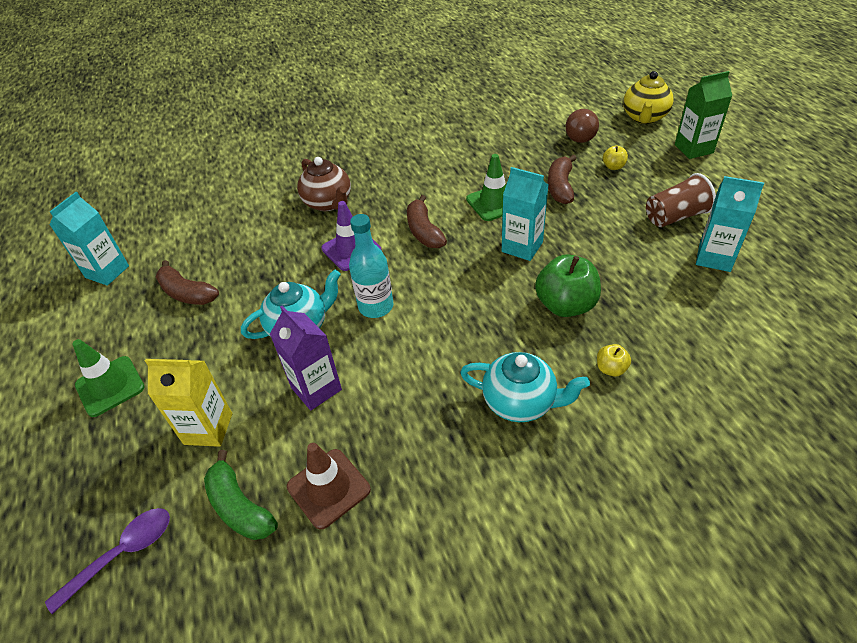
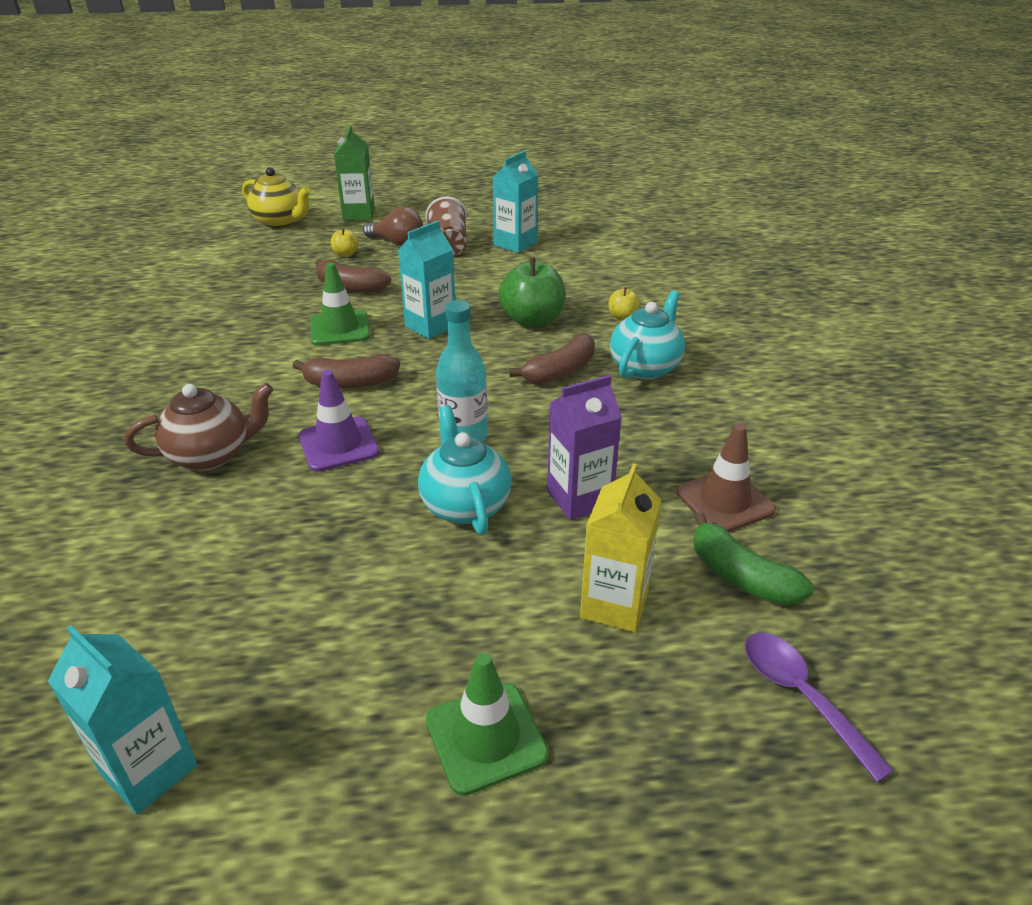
camera: 80 degrees left, 10 degrees down
(187, 293) = (309, 632): brown banana -> brown banana (560, 371)
(239, 506) = (741, 576): green banana -> green banana turned 75 degrees clockwise
(580, 136) = (271, 258): brown light bulb -> brown light bulb (397, 243)

